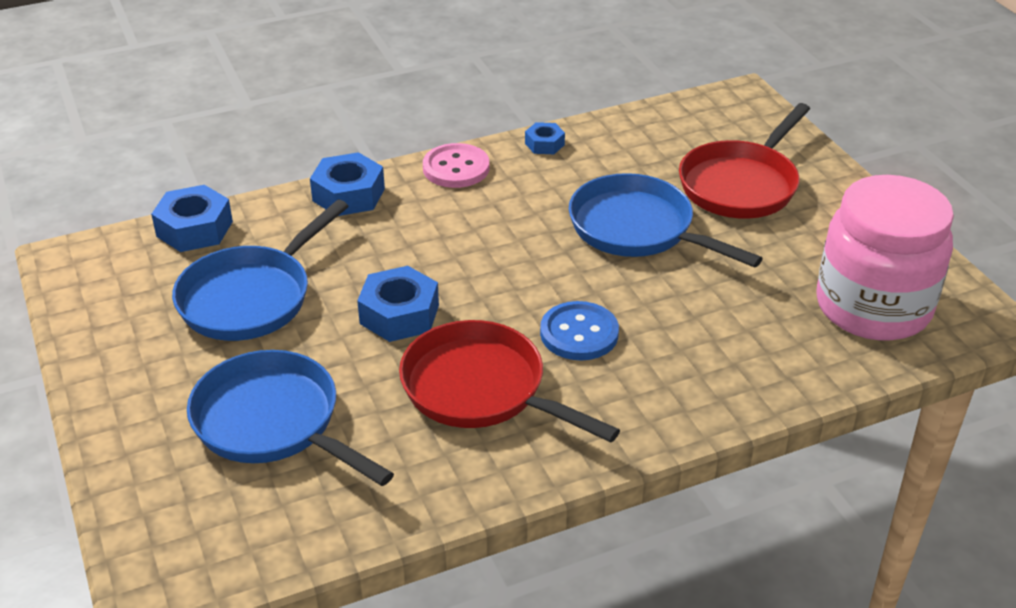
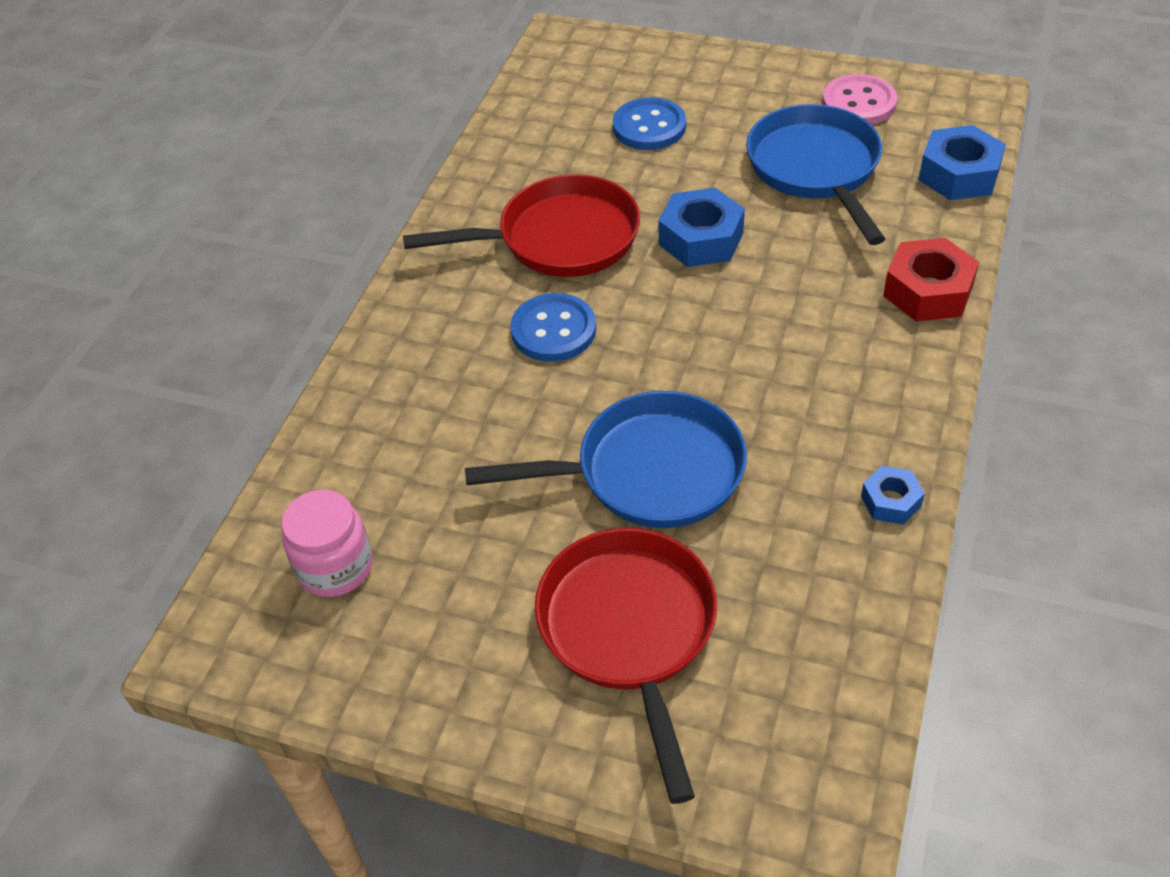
camera: 135 degrees right, 10 degrees up
(273, 422) = (649, 127): blue pan -> blue button
(348, 195) = (927, 291): blue nut -> red nut
(456, 168) = (906, 395): pink button -> pink button (859, 103)
(873, 307) = (335, 567): pink jar -> pink jar, size x0.52

